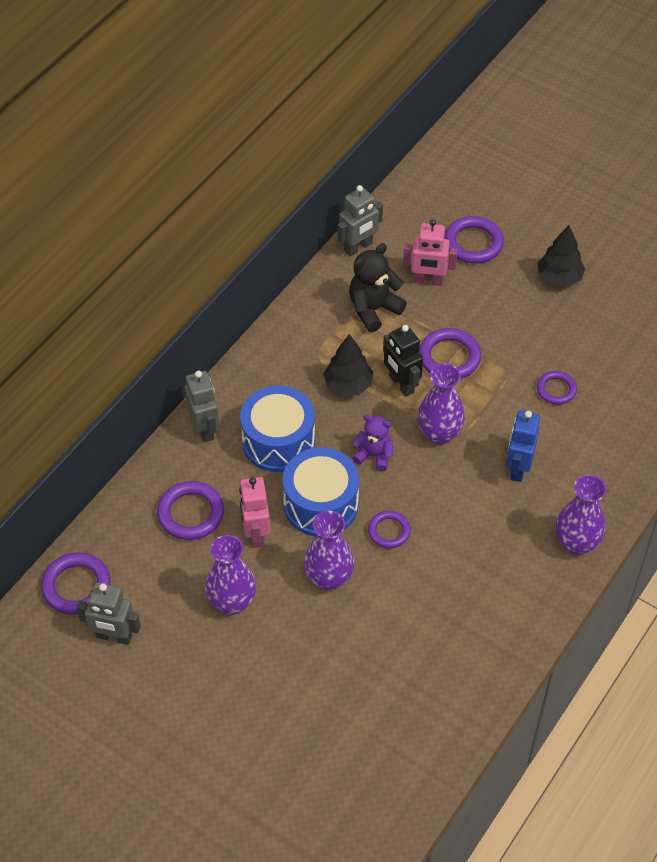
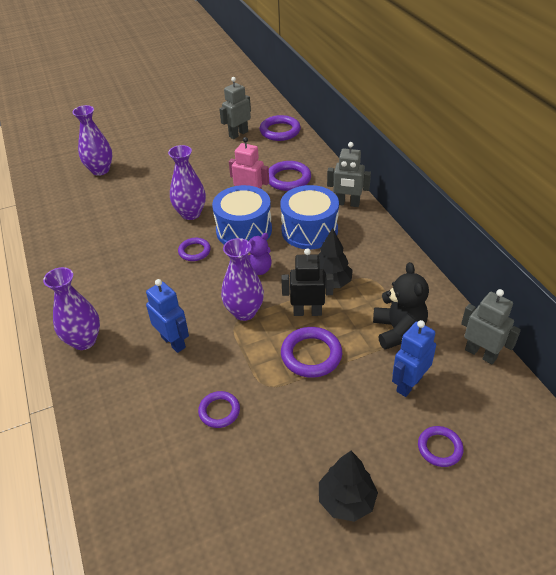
camera: 125 degrees right, 10 degrees down
(232, 602) = (216, 175): purple vase -> purple vase (100, 170)
(358, 247) = (480, 354): grey robot -> grey robot turned 135 degrees clockwise
(428, 281) = (409, 384): pink robot -> blue robot
(473, 243) = (439, 448): purple ring -> purple ring, size x0.63

